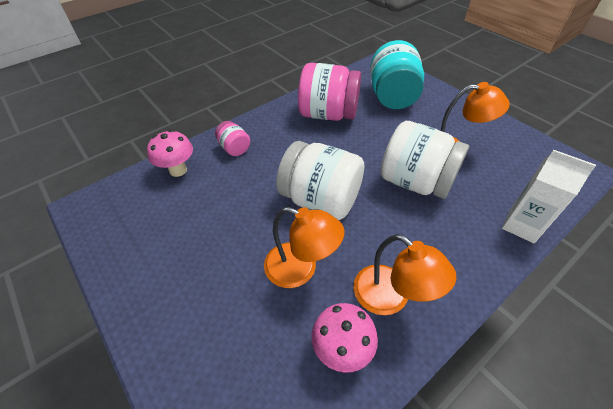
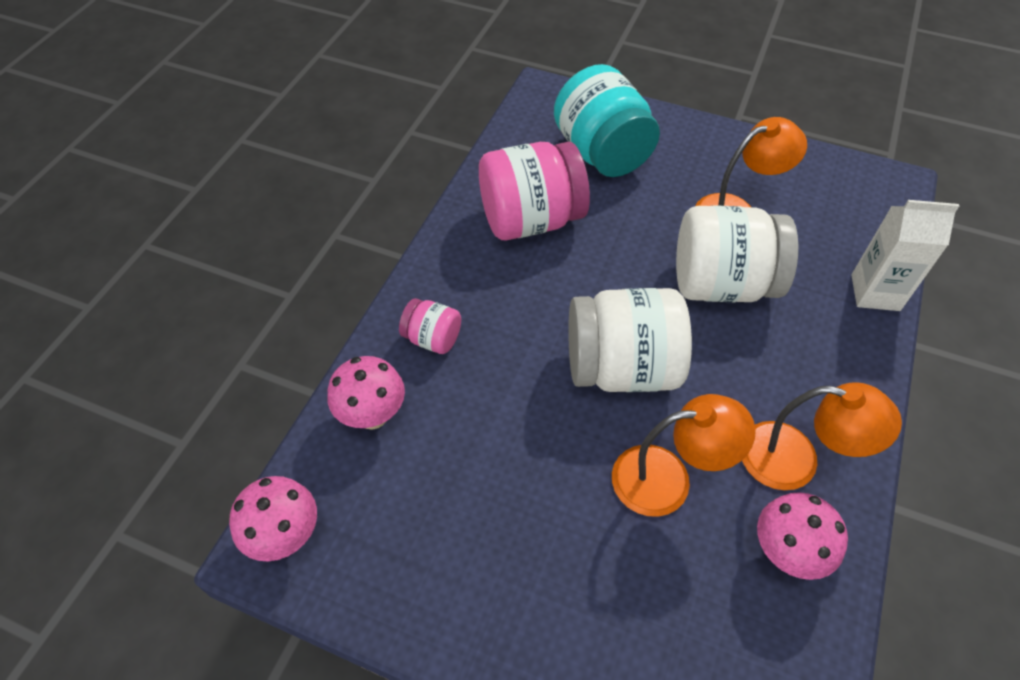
camera: 30 degrees left, 5 degrees up
(95, 205) = (286, 536): none -> pink mushroom

